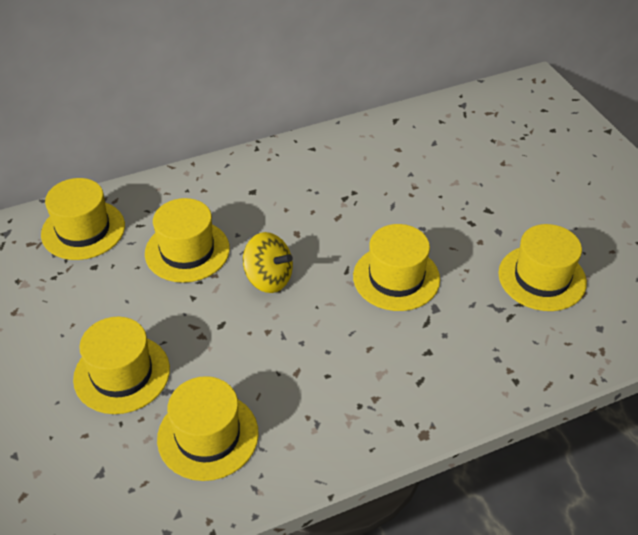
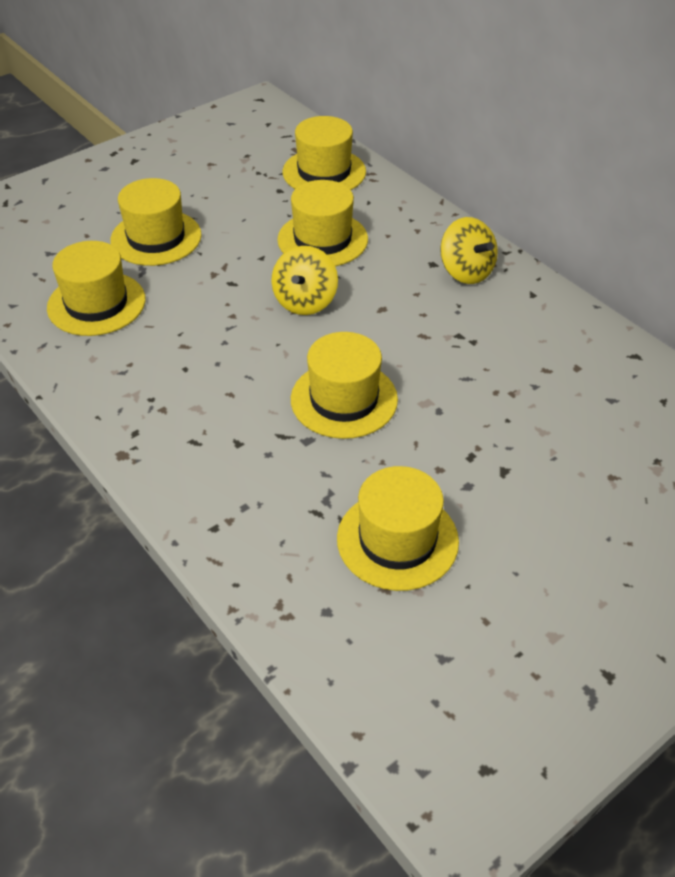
camera: 75 degrees right, 0 degrees up
(271, 175) = (466, 271): none -> yellow spinning top

